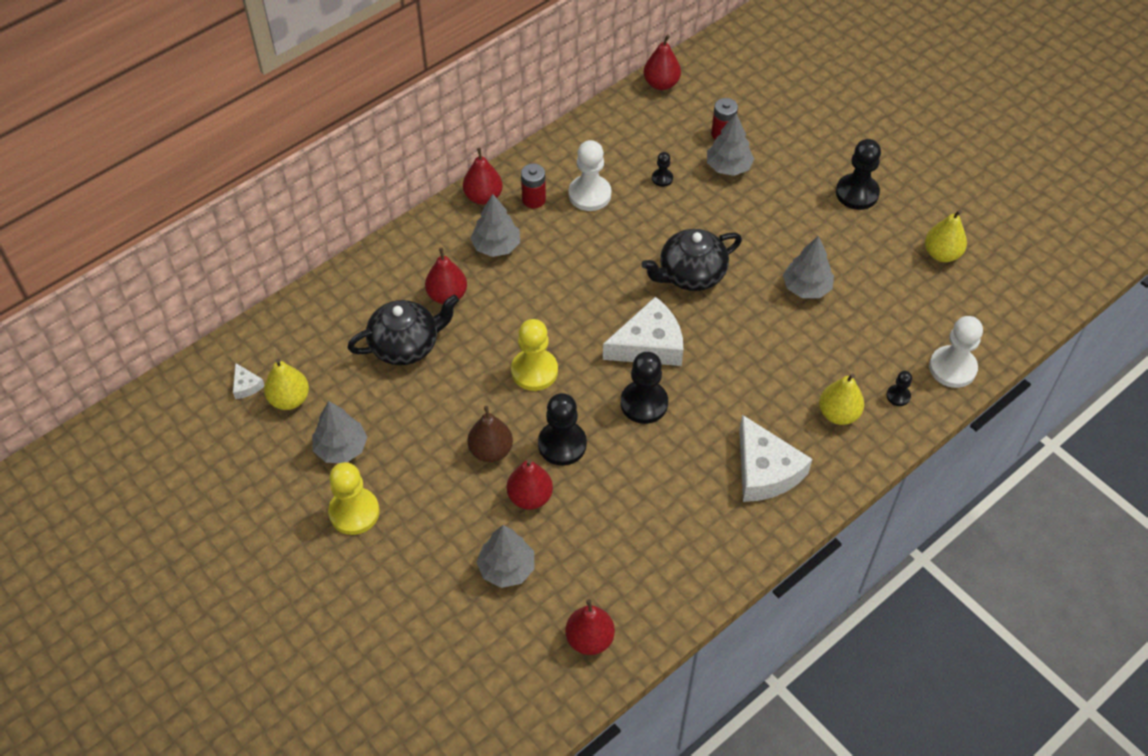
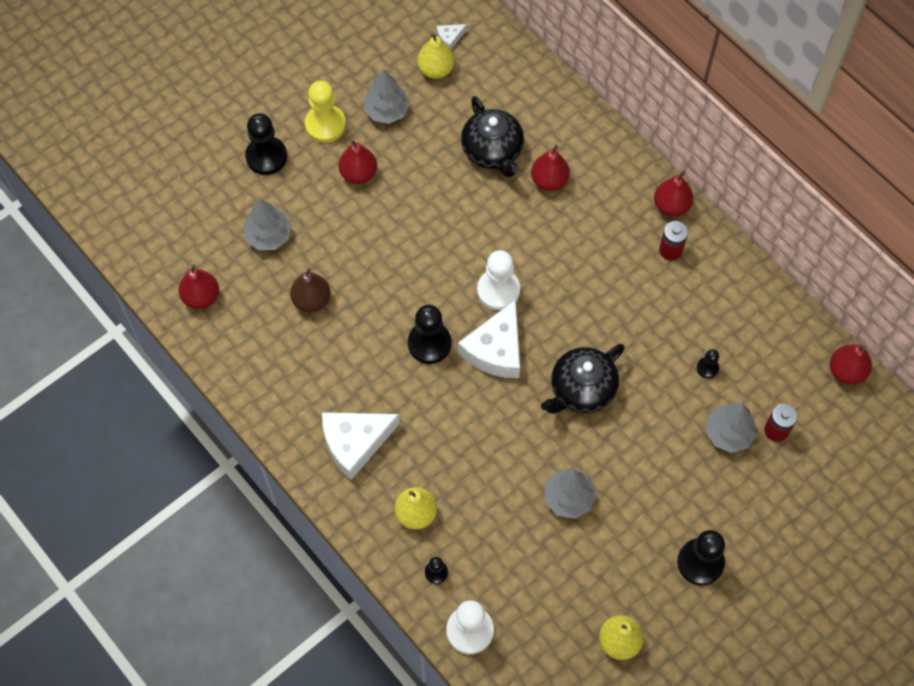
camera: 90 degrees right, 10 degrees up
(491, 450) = (382, 221): brown pear -> brown pear (312, 300)
(496, 246) = (609, 219): grey tree -> none
(530, 497) = (335, 252): red pear -> red pear (358, 174)
(534, 371) = (465, 253): yellow pawn -> none
(562, 444) = (387, 276): black pawn -> black pawn (266, 157)
(589, 194) = (680, 300): white pawn -> white pawn (498, 290)
(649, 344) = (496, 349): white cheese -> white cheese turned 45 degrees clockwise
(690, 274) = (581, 390): black teapot -> black teapot turned 105 degrees counterclockwise

